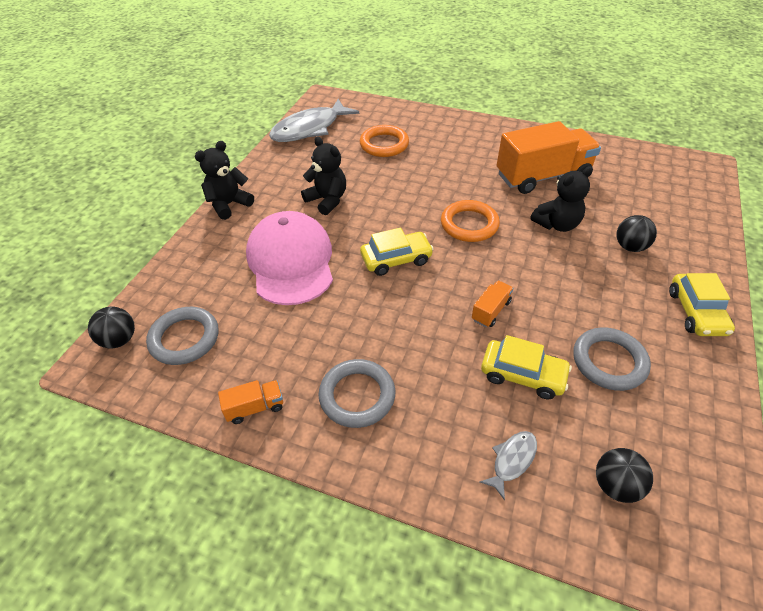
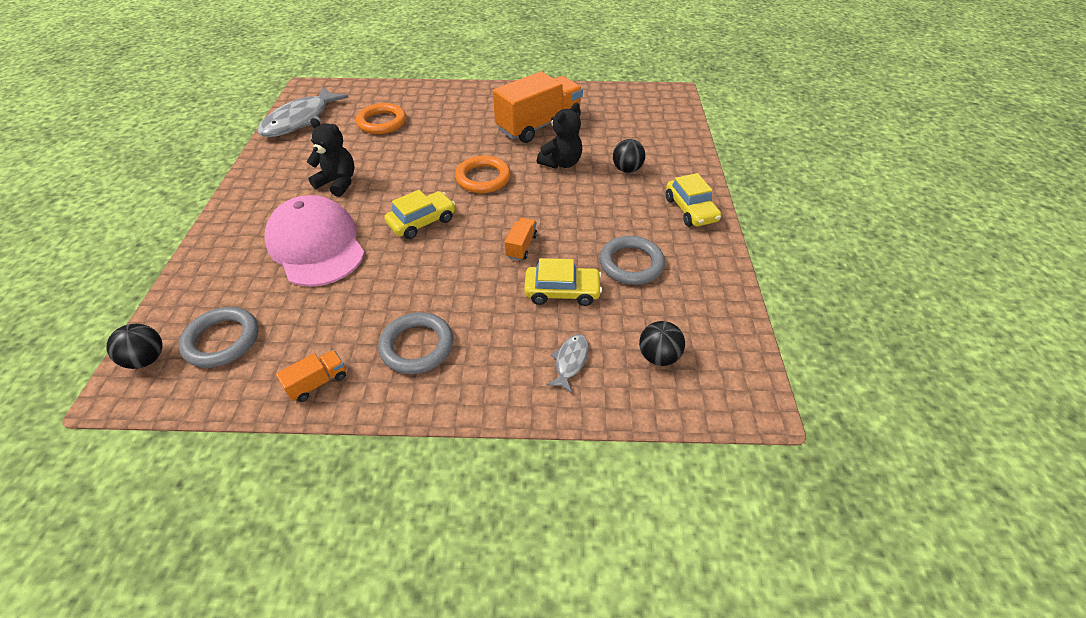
camera: 20 degrees left, 0 degrees up
(229, 204) = (233, 206): black teddy bear -> none

